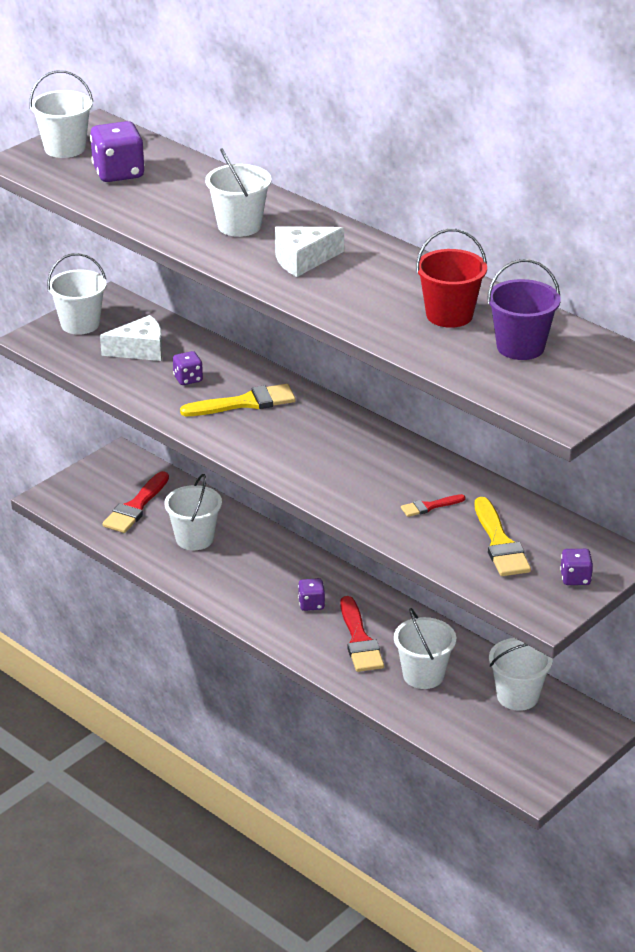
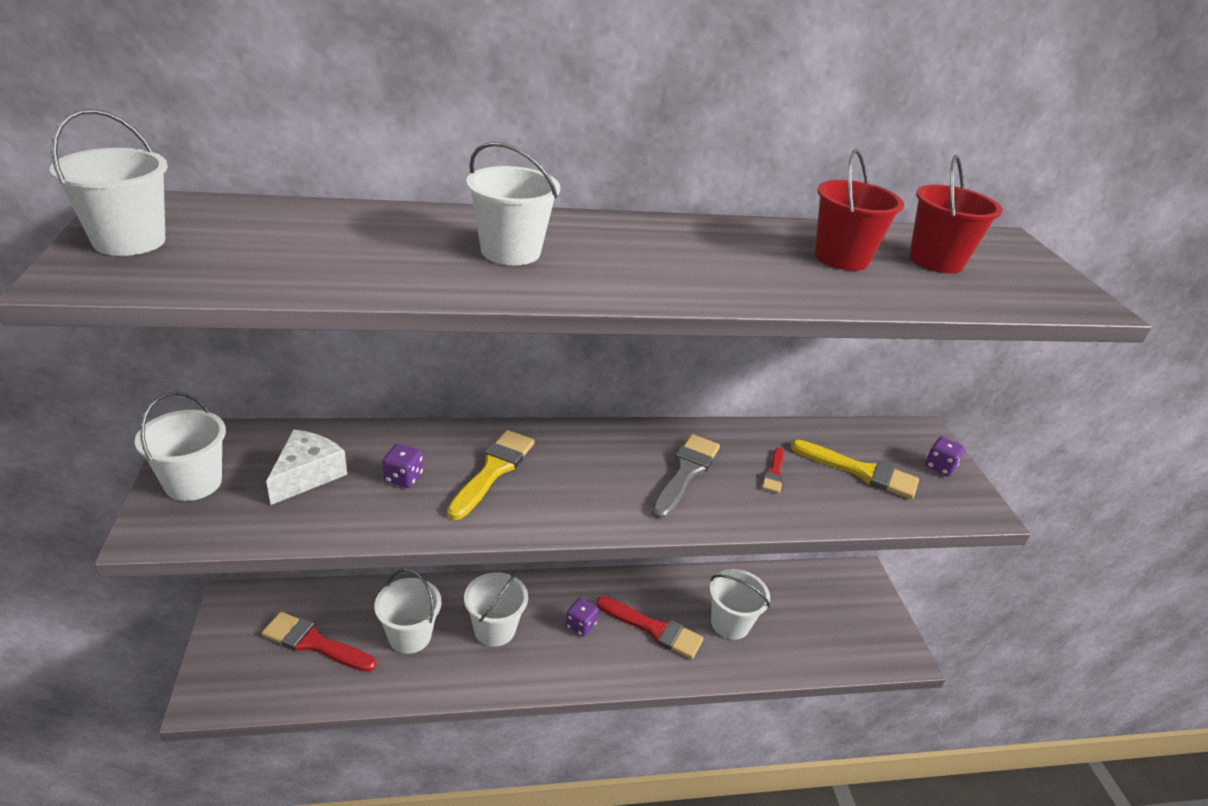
camera: 55 degrees left, 0 degrees up
(118, 173) = (260, 245): purple dice -> none
(136, 507) = (314, 643): red brush -> red brush turned 135 degrees clockwise
(303, 260) = (636, 260): white cheese -> none
(365, 471) = (685, 473): none -> grey brush
(517, 696) = (797, 591): white bucket -> white bucket (495, 629)
(520, 347) = (936, 261): purple bucket -> red bucket

